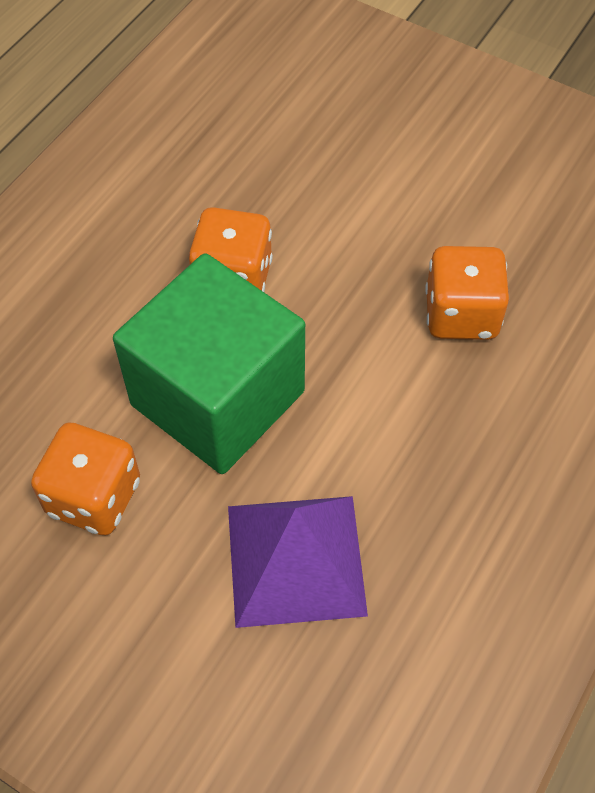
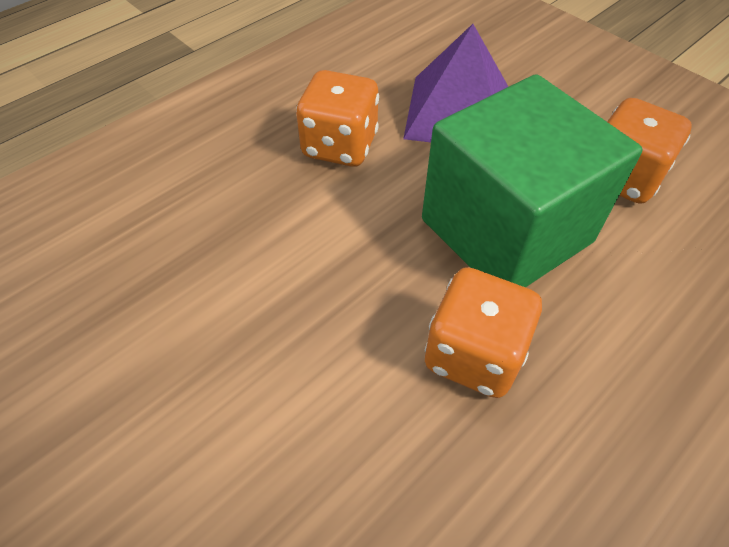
camera: 165 degrees left, 5 degrees down
(461, 315) = (238, 256): orange dice -> orange dice (340, 146)

